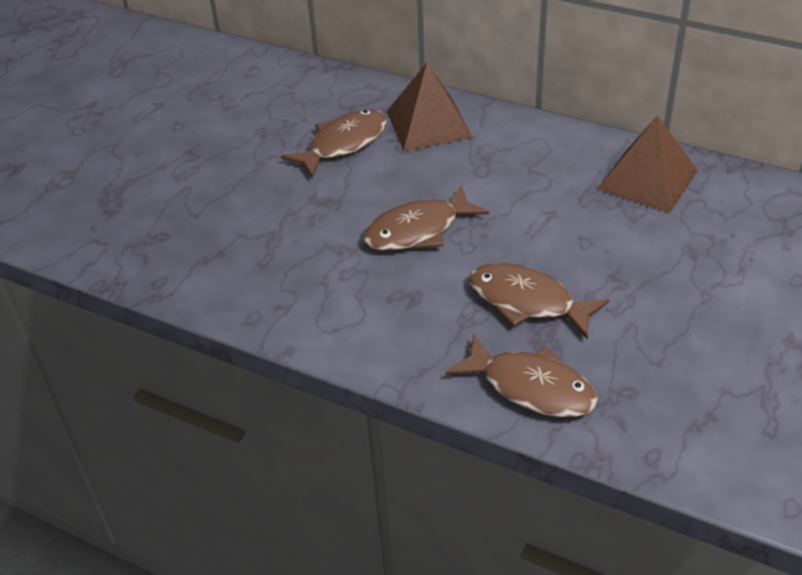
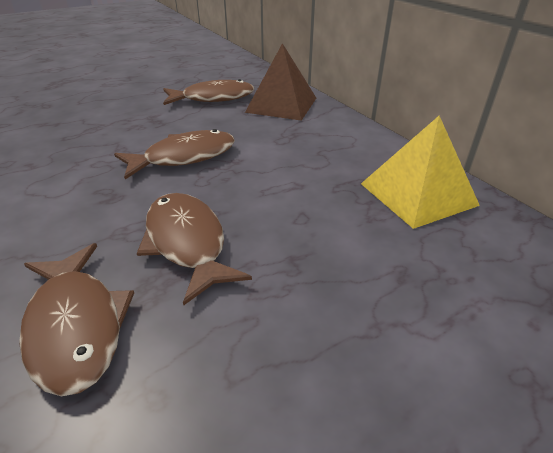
camera: 30 degrees right, 5 degrees down
(418, 230) = (184, 157): brown fish -> brown fish turned 150 degrees clockwise
(647, 179) = (418, 194): brown pyramid -> yellow pyramid

